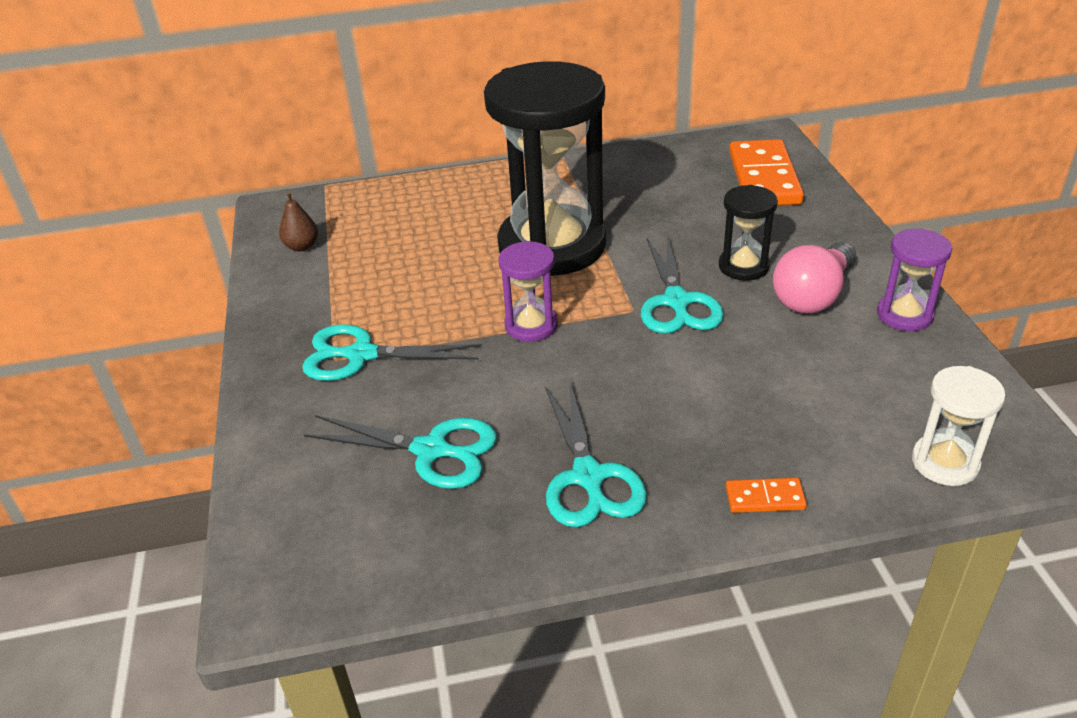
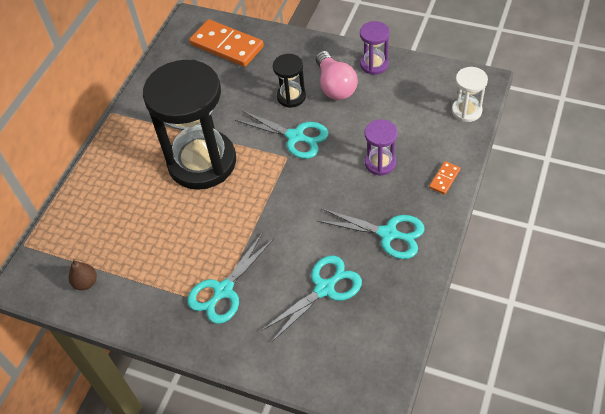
camera: 55 degrees left, 15 degrees up
(531, 326) = (263, 204): purple hourglass -> purple hourglass (380, 163)

